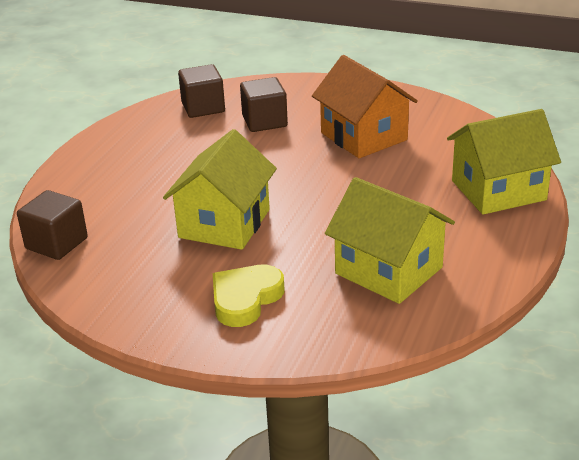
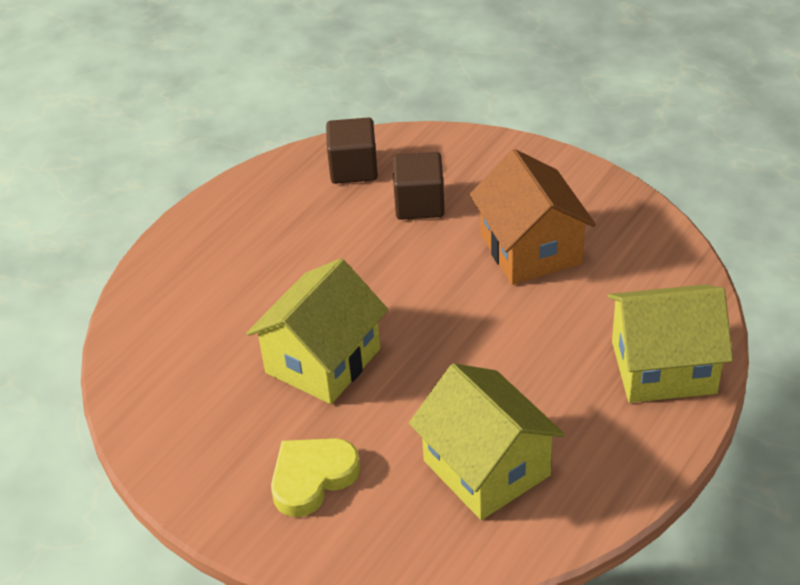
camera: 15 degrees right, 10 degrees up
(56, 243) = (132, 356): brown cube -> none

